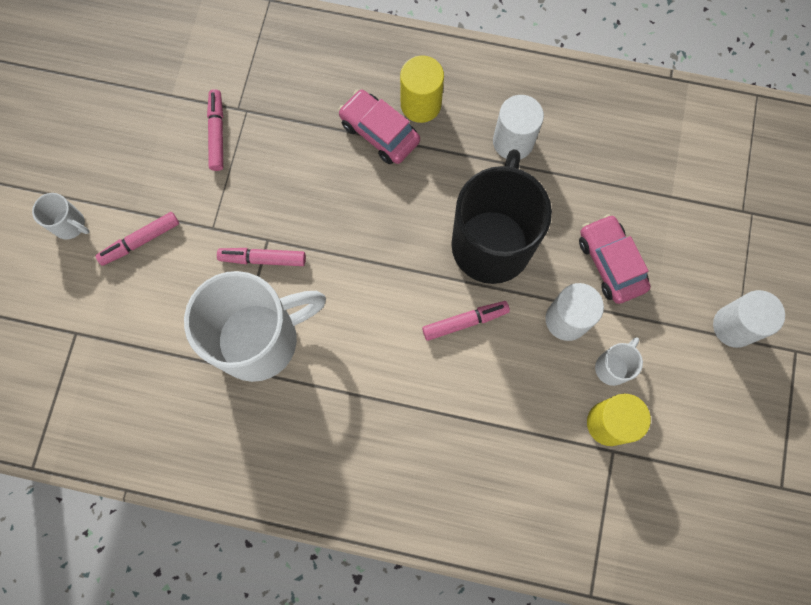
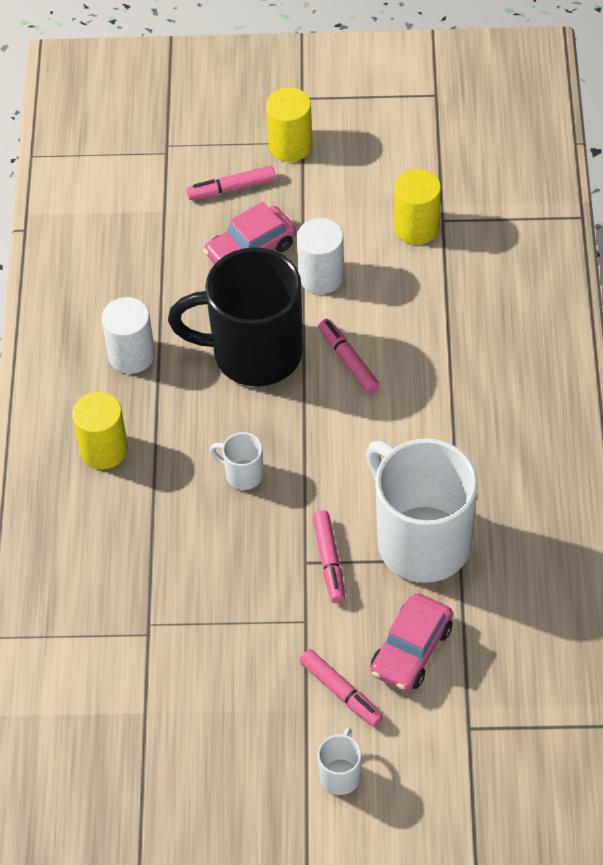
camera: 100 degrees left, 20 degrees down
(217, 133) = (185, 648): pink marker -> pink marker (231, 188)
(379, 132) = (148, 482): pink car -> pink car (411, 650)
(612, 367) = (359, 232): white mug -> white mug (243, 474)
(734, 326) = (290, 145): white cylinder -> yellow cylinder

